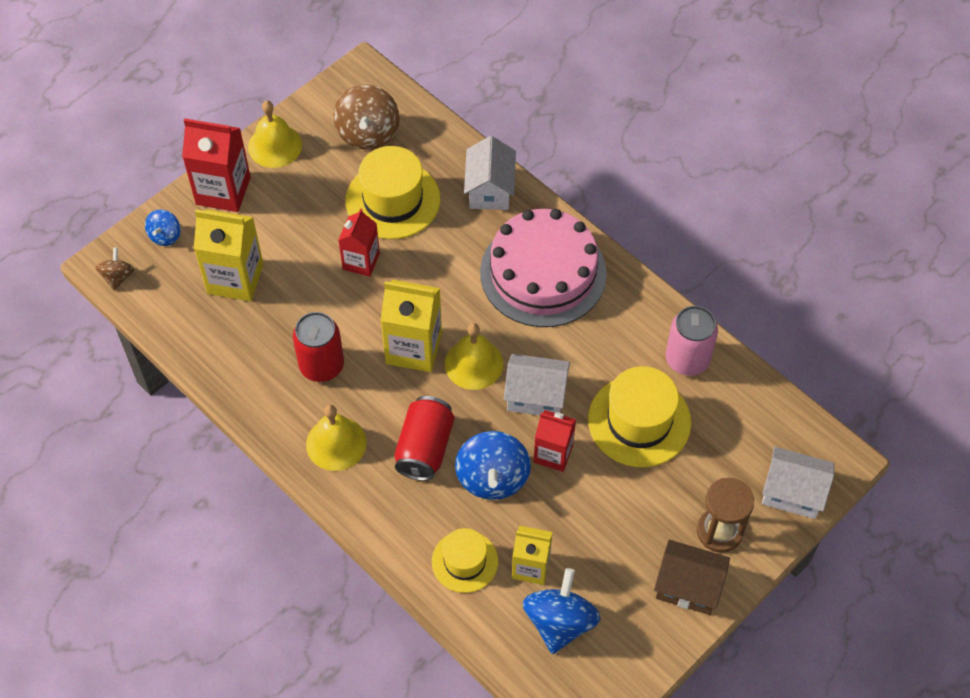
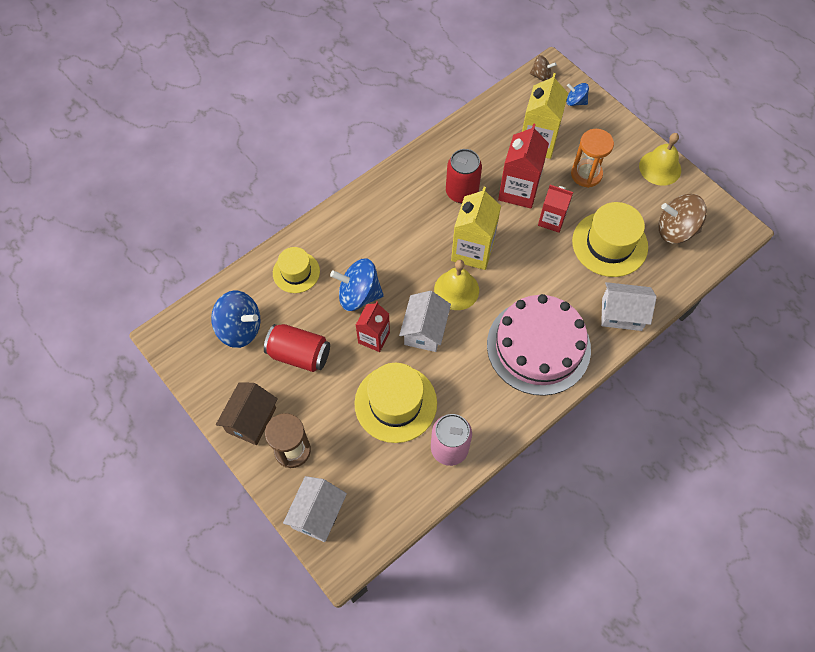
camera: 95 degrees right, 5 degrees up
(223, 191) = (616, 135): red carton -> red carton (518, 191)
(287, 224) = (586, 174): none -> orange hourglass
(336, 443) = (398, 199): yellow bell -> none
(424, 448) = (388, 253): red can -> red can (299, 354)
(531, 567) = (285, 314): yellow carton -> none

